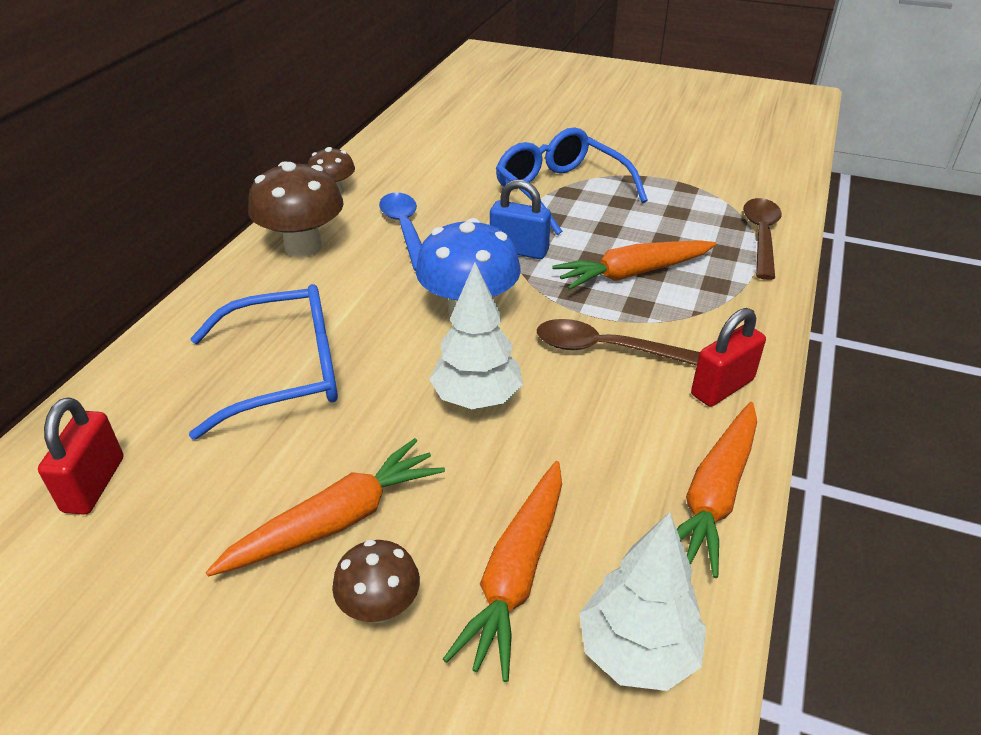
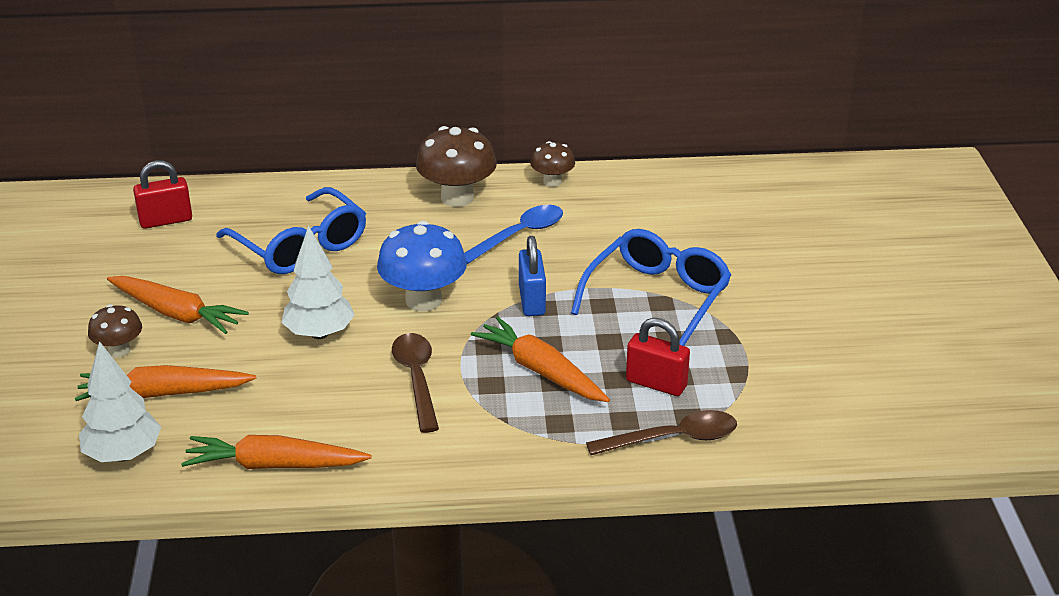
camera: 65 degrees right, 5 degrees down
(722, 387) = (403, 450): red padlock -> red padlock (656, 384)

